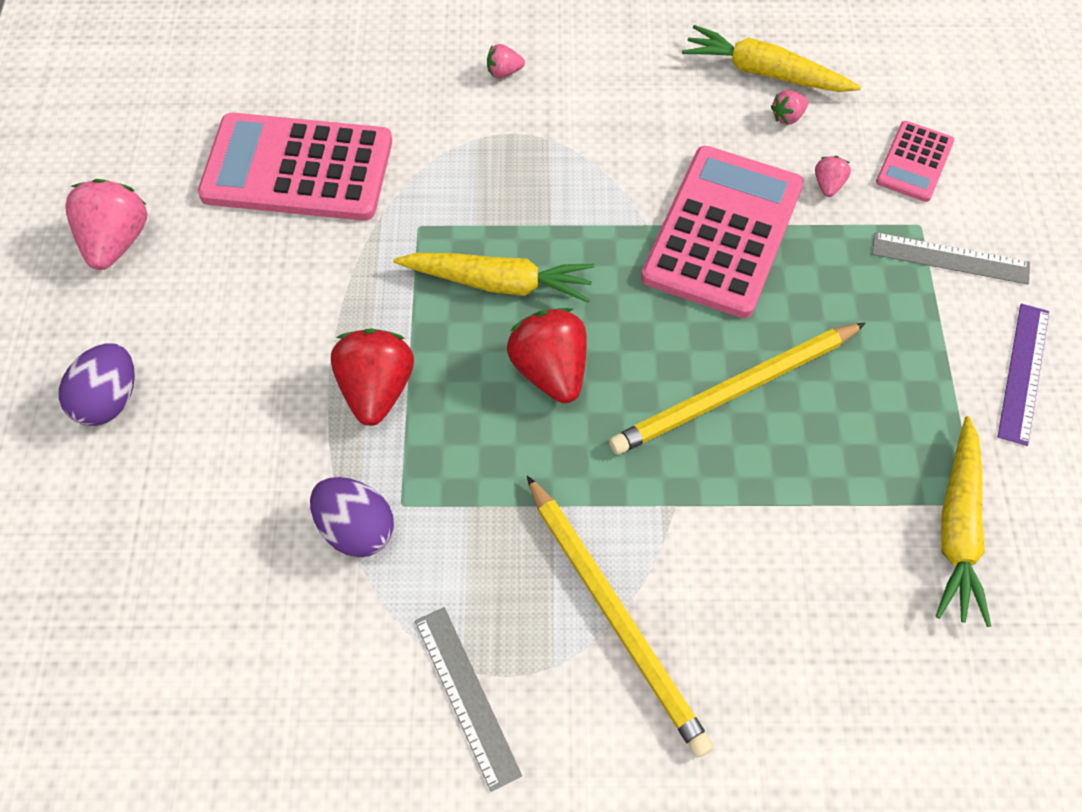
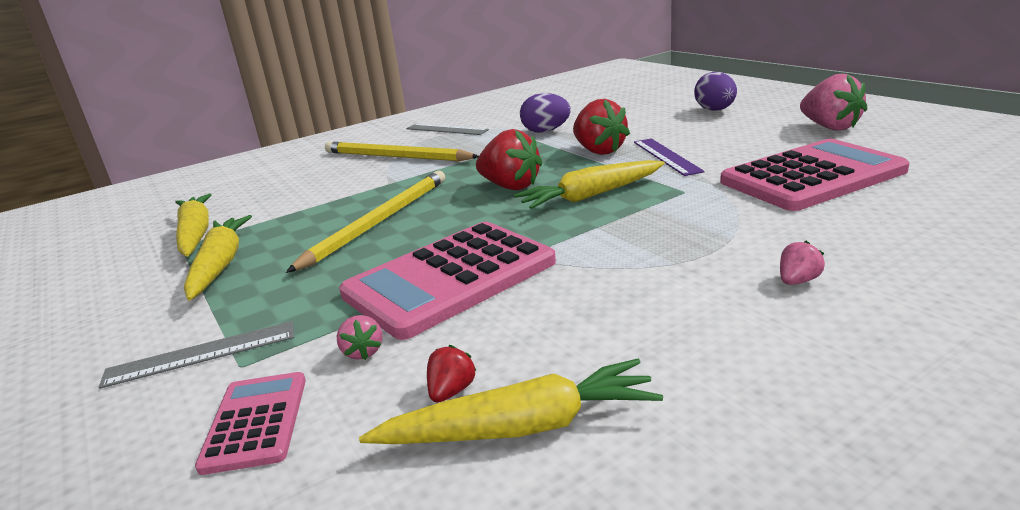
camera: 150 degrees right, 35 degrees down
(723, 232) = (450, 278): pink calculator -> pink calculator turned 60 degrees clockwise
(787, 117) = (451, 391): pink strawberry -> red strawberry
(929, 411) = (220, 265): none -> yellow carrot
(1023, 372) = (127, 312): purple ruler -> purple ruler (666, 156)

